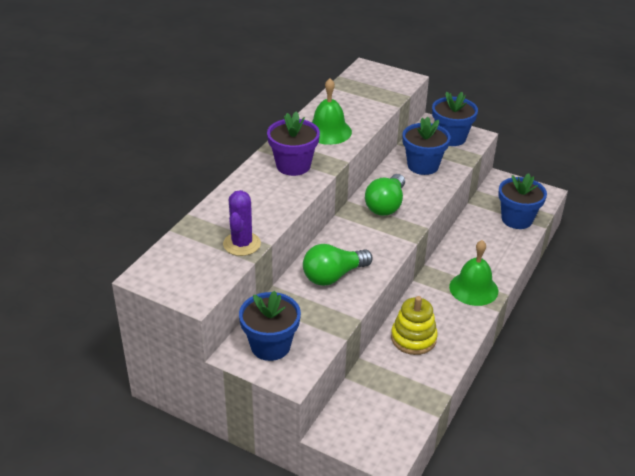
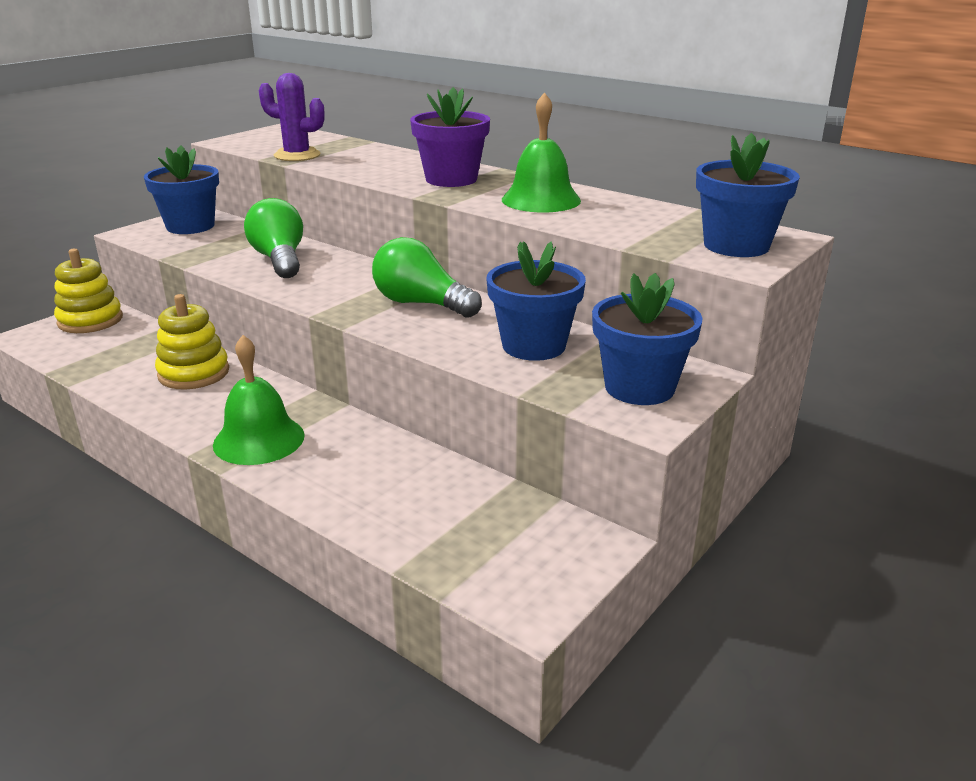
camera: 100 degrees right, 10 degrees down
(351, 429) = (90, 320): none -> yellow stacking toy
(517, 219) = (437, 533): blue flower pot -> blue flower pot (736, 245)

